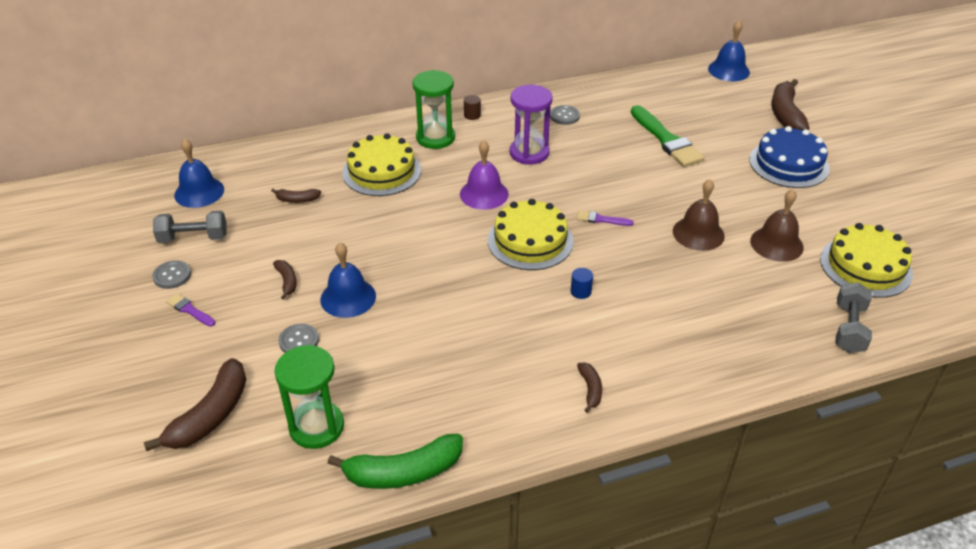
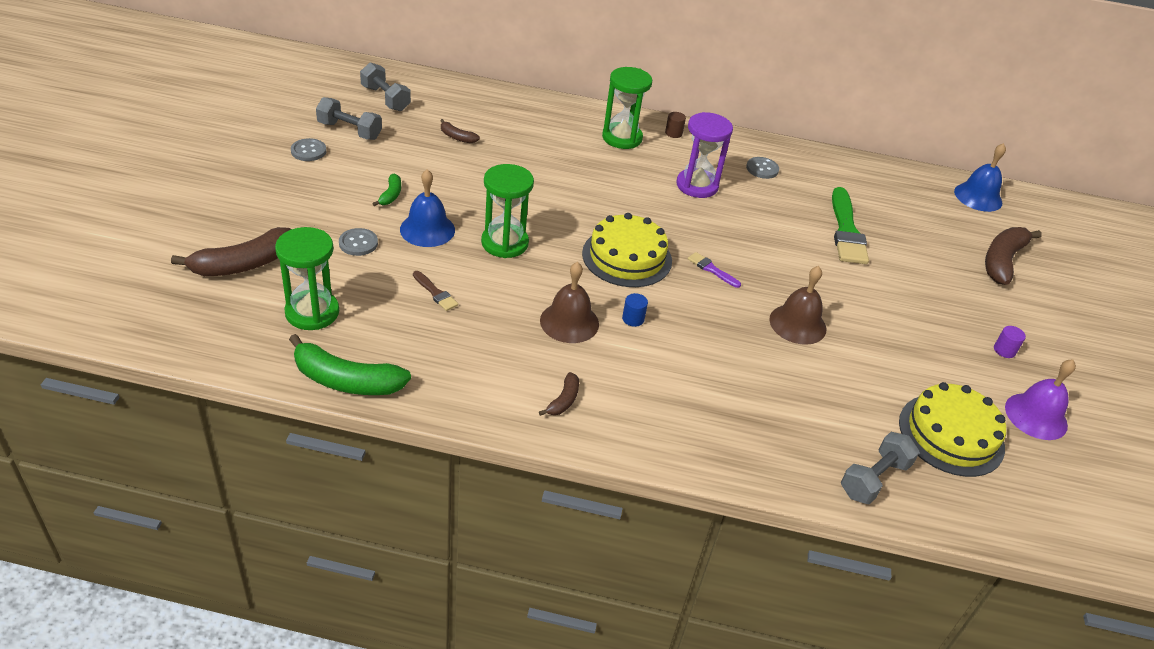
camera: 25 degrees right, 0 degrees up
(189, 310) = (298, 182): purple brush -> none
(199, 192) = (385, 99): blue bell -> grey dumbbell
(287, 281) = (391, 195): brown banana -> green banana
(381, 171) = (548, 145): yellow cake -> none
(407, 351) = (435, 293): none -> brown brush
(424, 277) = (504, 243): none -> green hourglass
(484, 194) = (621, 201): purple bell -> purple bell (1036, 416)
(776, 244) = (872, 370): brown bell -> brown bell (569, 322)
(789, 164) = (959, 306): blue cake -> none
(843, 183) = (1004, 350): none -> purple cylinder

